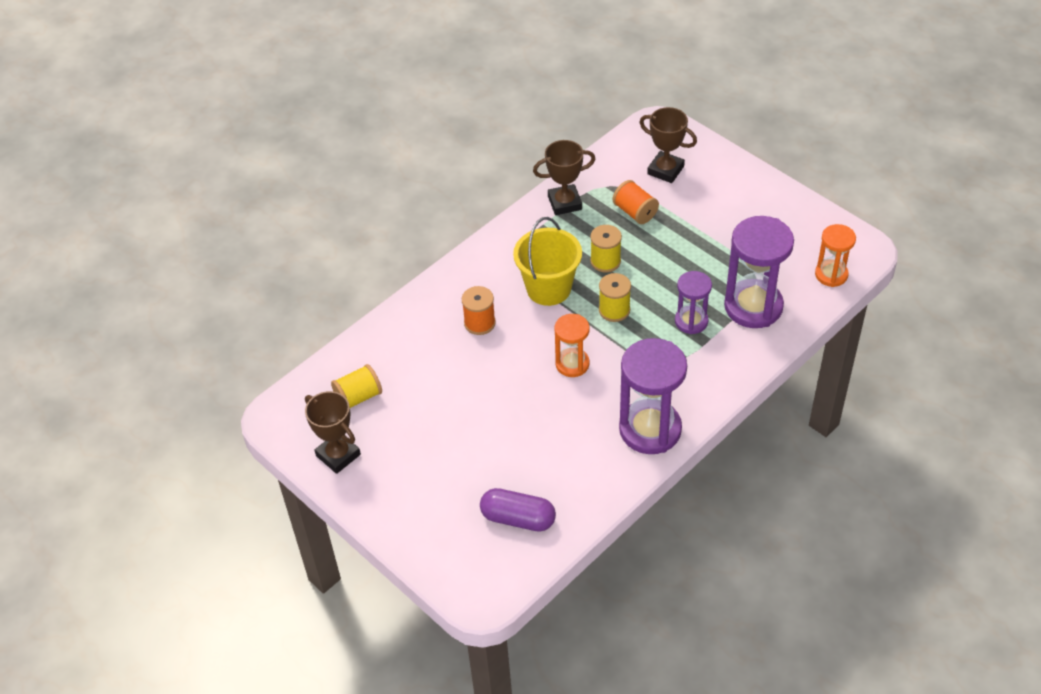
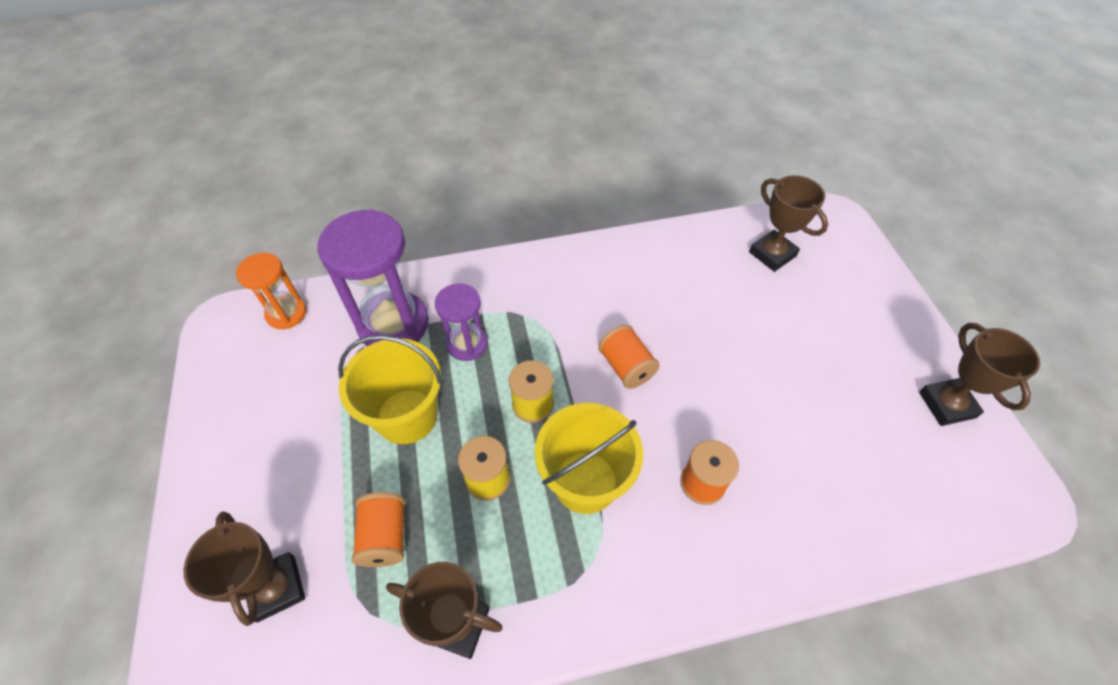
camera: 150 degrees left, 5 degrees up
(358, 397) = (903, 466): yellow spool -> none
(518, 518) = (772, 254): purple capsule -> brown trophy
(572, 364) = (626, 367): orange hourglass -> orange spool
(650, 429) = (600, 265): purple hourglass -> none
(684, 264) = (407, 416): none -> yellow bucket

